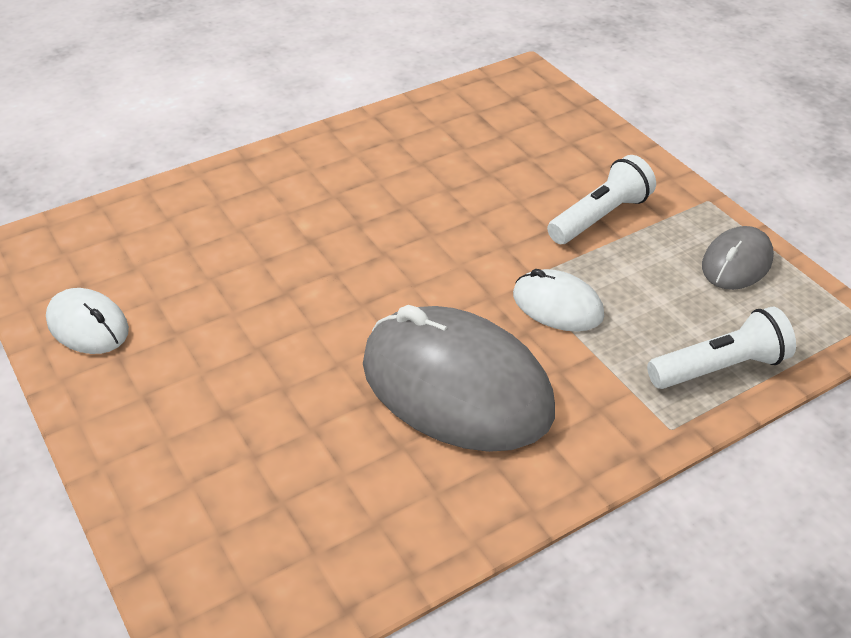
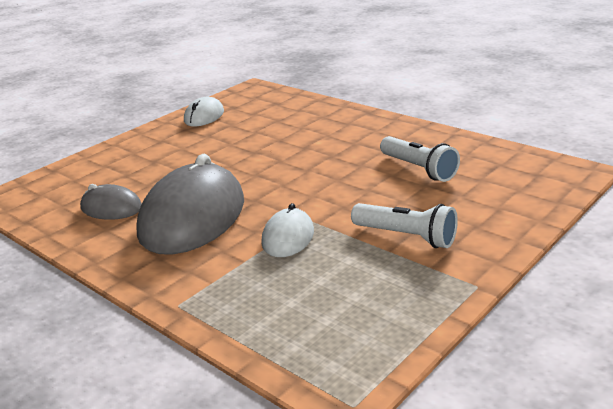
camera: 75 degrees right, 15 degrees down
(720, 368) = (250, 319): white flashlight -> white flashlight (418, 169)
(736, 263) = (393, 312): grey mouse -> grey mouse (111, 208)

